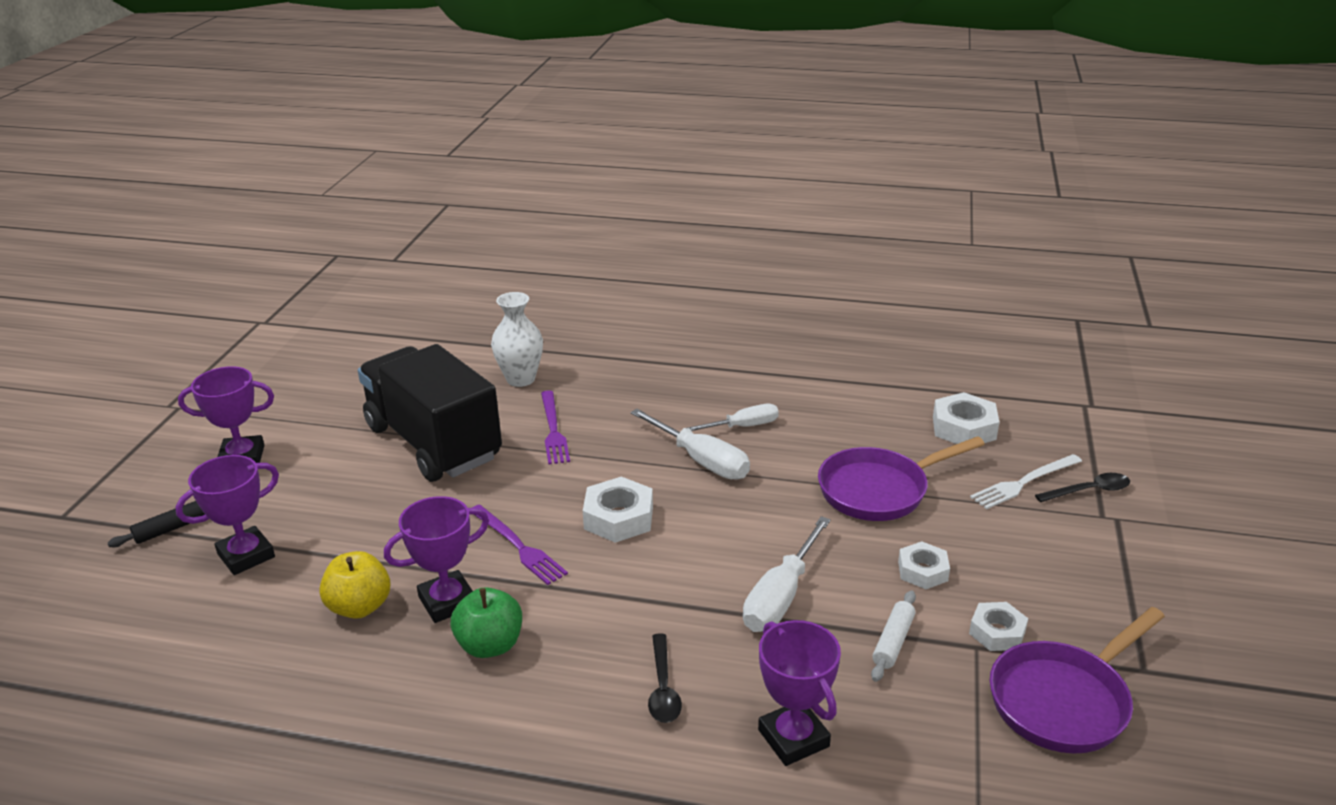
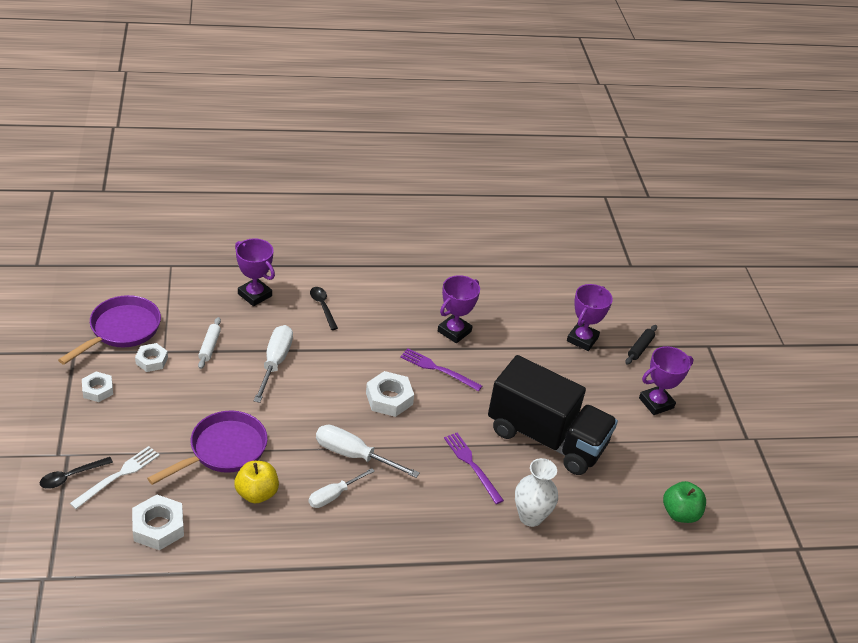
camera: 155 degrees right, 10 degrees up
(360, 607) = (497, 322): yellow apple -> yellow apple (257, 493)
(490, 645) = (417, 313): green apple -> green apple (680, 513)
(922, 571) = (193, 392): white nut -> white nut (98, 390)

